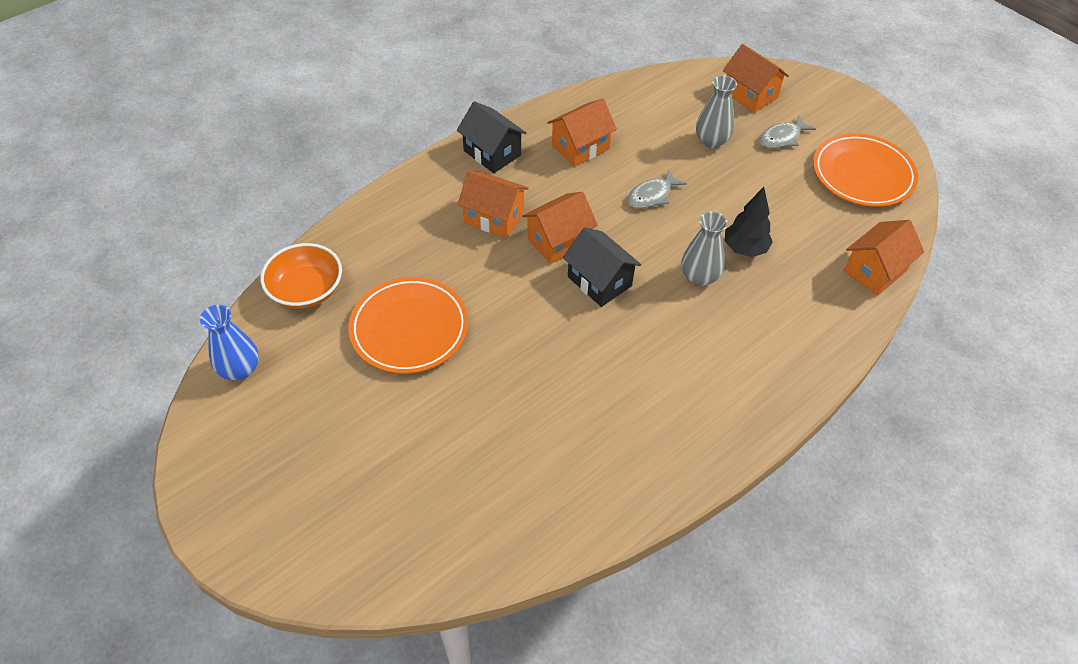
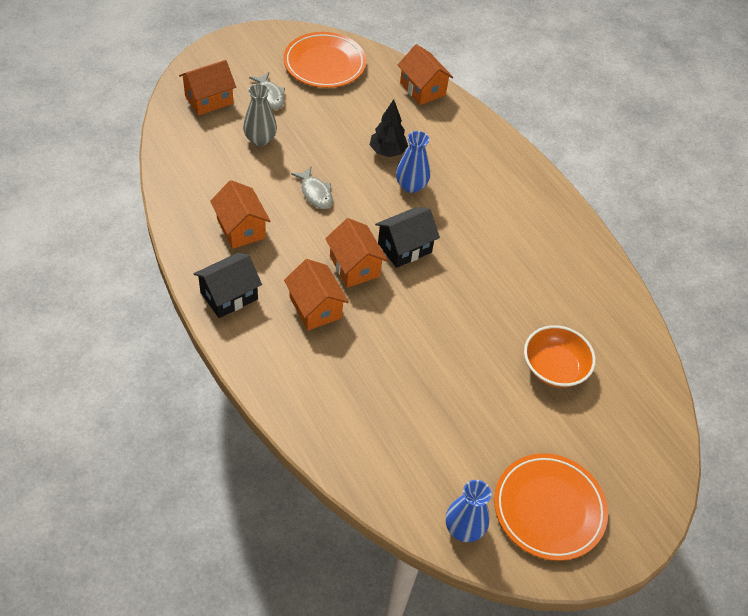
camera: 85 degrees left, 0 degrees up
(306, 290) = (376, 468): orange bowl -> orange bowl (554, 367)
(409, 329) = (435, 388): orange plate -> orange plate (549, 509)
(494, 217) = (315, 307): orange house -> orange house turned 60 degrees counterclockwise
(699, 277) = (411, 185): grey vase -> blue vase

